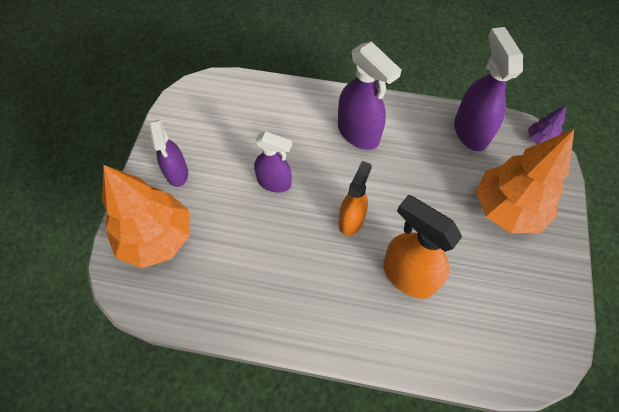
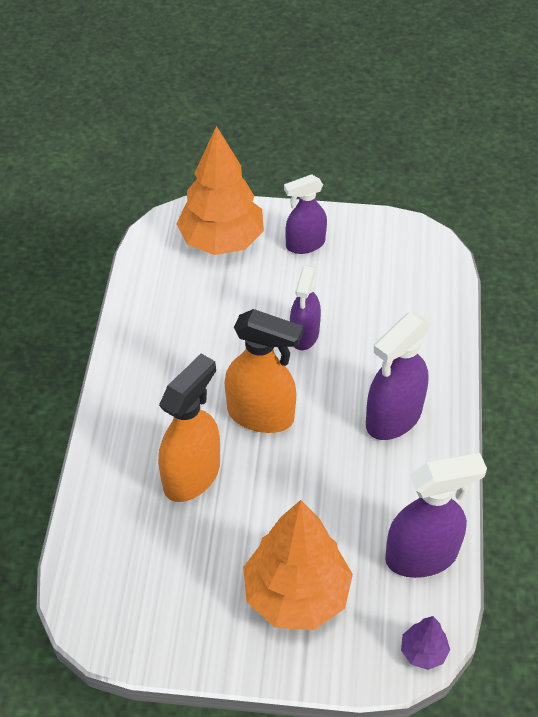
camera: 85 degrees right, 10 degrees down
(351, 220) = (261, 415): orange spray bottle -> orange spray bottle, size x1.50

